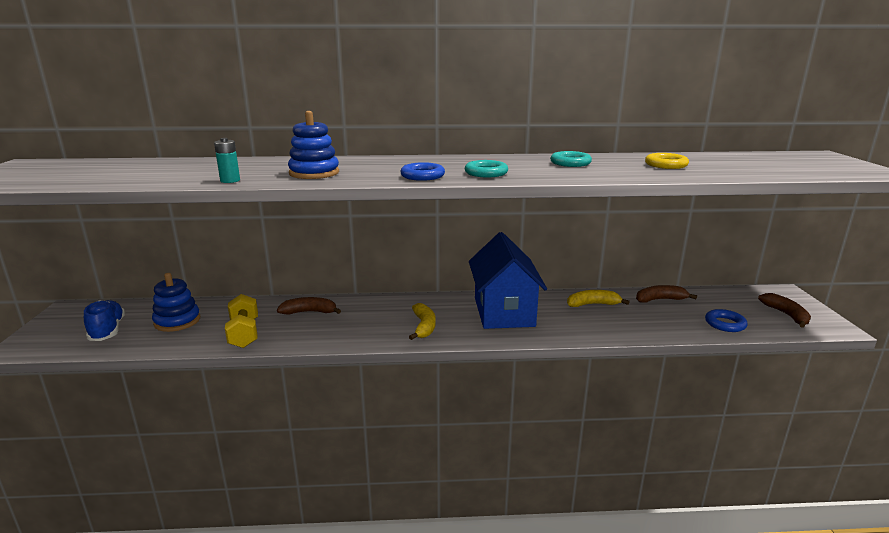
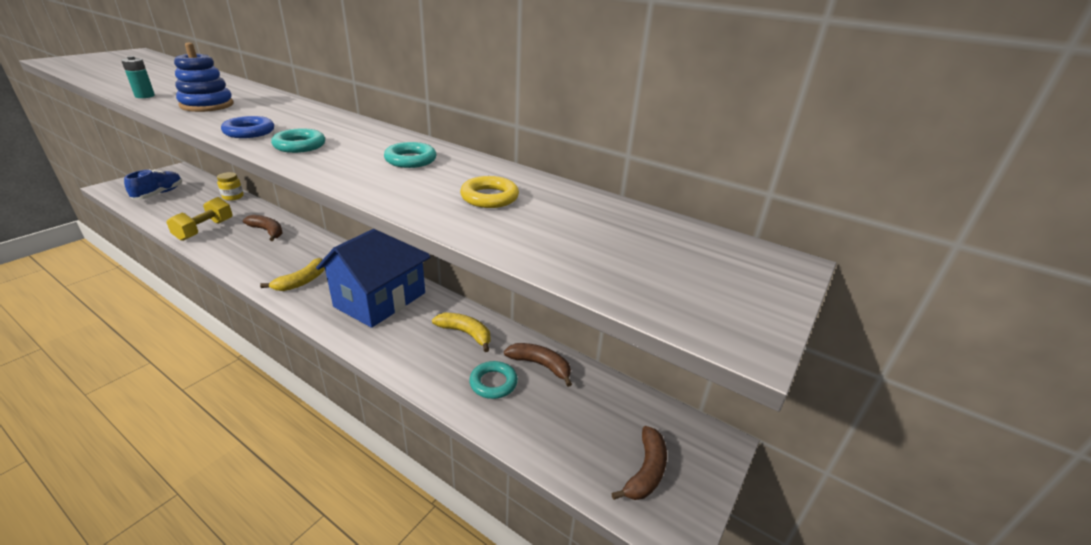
camera: 35 degrees right, 10 degrees up
(177, 321) = (197, 203): blue stacking toy -> none
(205, 304) = (233, 197): none -> yellow jar
(658, 317) = (493, 383): none -> turquoise ring
(725, 324) = (544, 434): blue ring -> none

